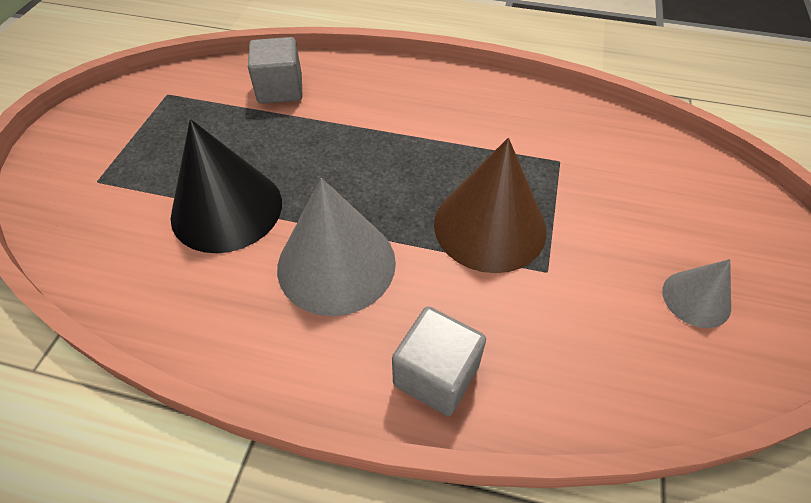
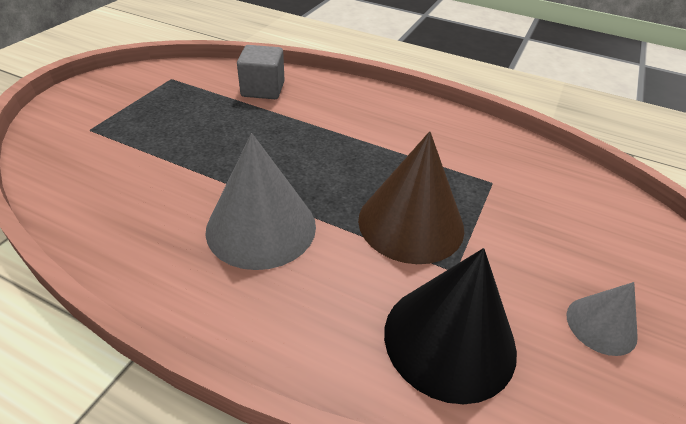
camera: 10 degrees right, 10 degrees down
(227, 209) = (184, 167): black cone -> black cone (449, 339)
(436, 375) = (320, 339): grey cube -> none

